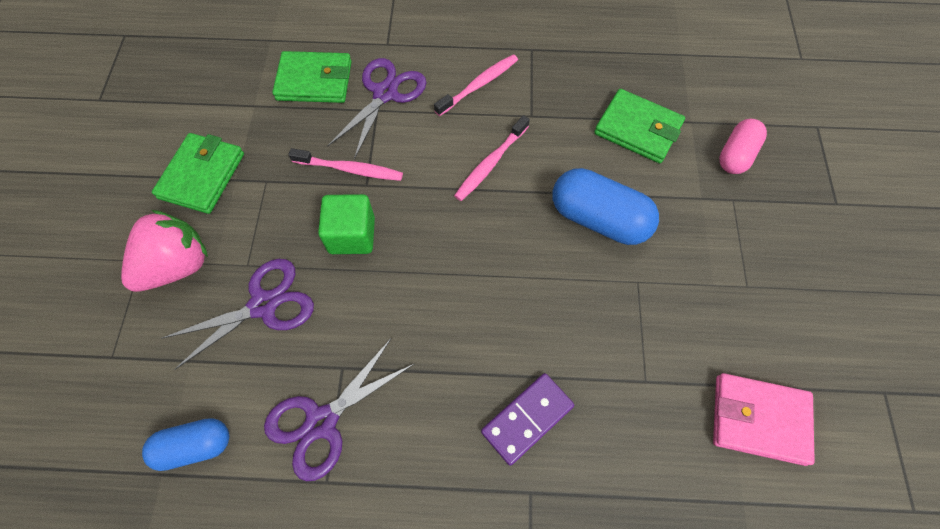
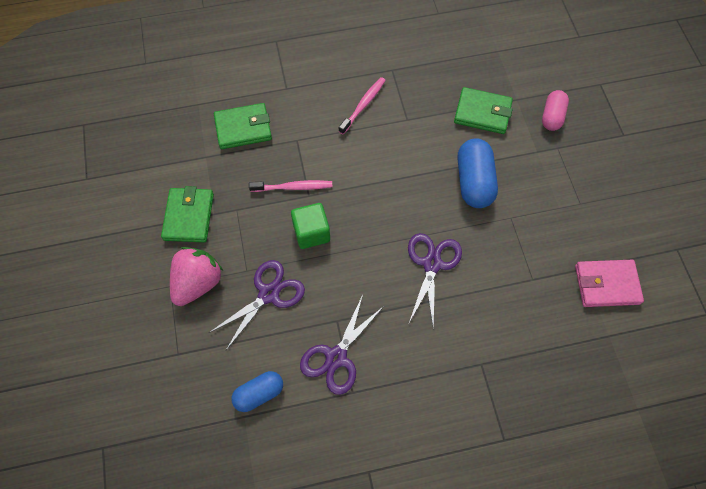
camera: 15 degrees left, 0 degrees up
(385, 94) = (298, 126): purple scissors -> purple scissors (432, 264)
(490, 163) = (390, 160): pink toothbrush -> none
(527, 419) = (466, 321): purple domino -> none
(599, 219) = (474, 182): blue capsule -> blue capsule turned 75 degrees clockwise

